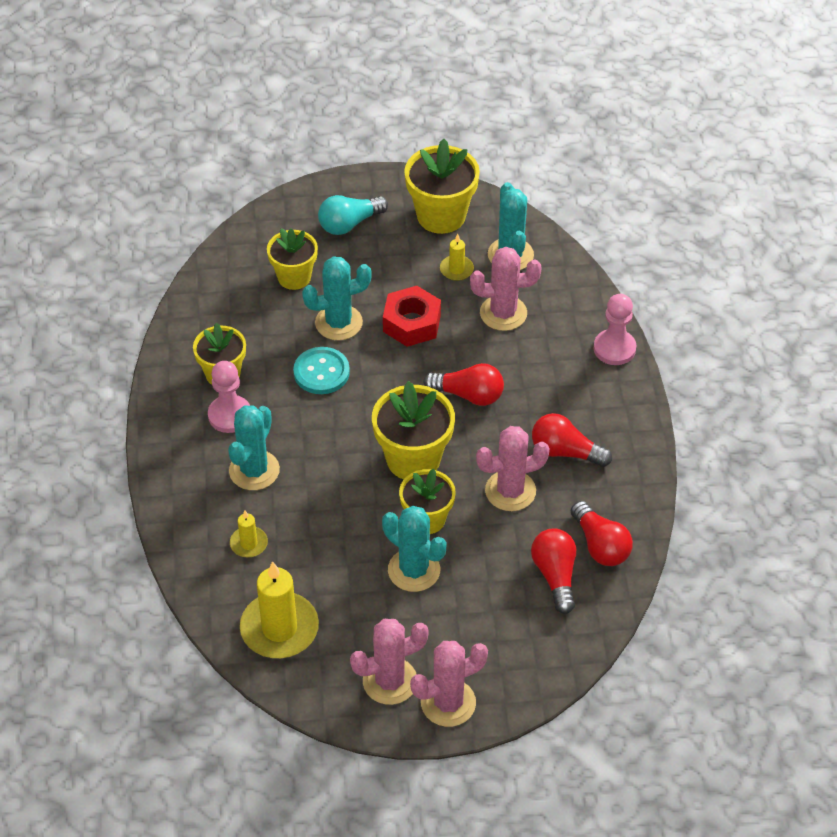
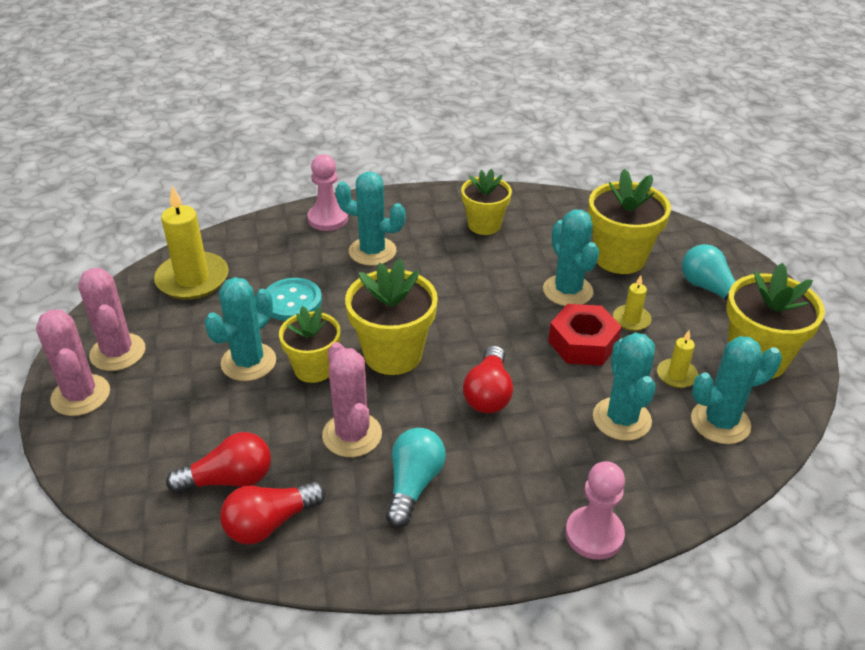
camera: 85 degrees right, 10 degrees down
(230, 415) = (435, 233): pink pawn -> pink pawn (328, 219)
(249, 543) = (289, 255): yellow candle -> yellow candle (631, 320)
(294, 277) = (619, 258): yellow flower pot -> yellow flower pot, size x1.50
(321, 372) = (499, 284): turquoise button -> turquoise button (292, 301)
(503, 313) = (621, 419): pink cactus -> turquoise cactus
(565, 452) = (413, 485): red light bulb -> turquoise light bulb

